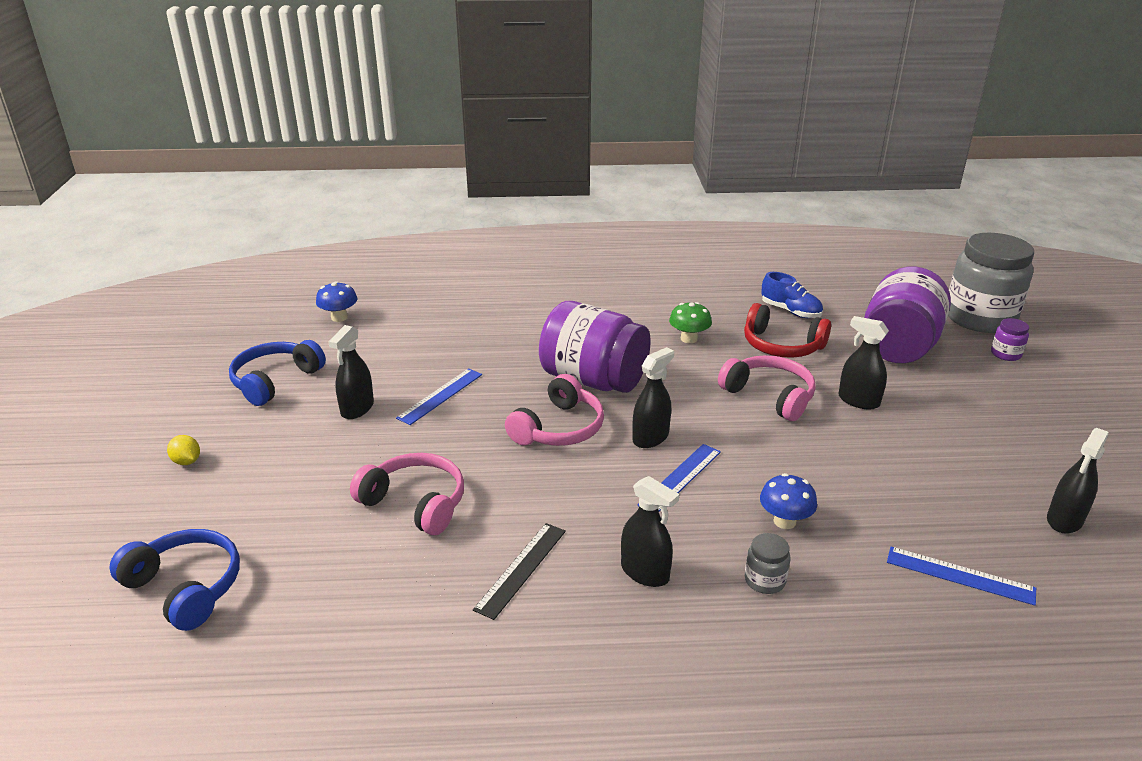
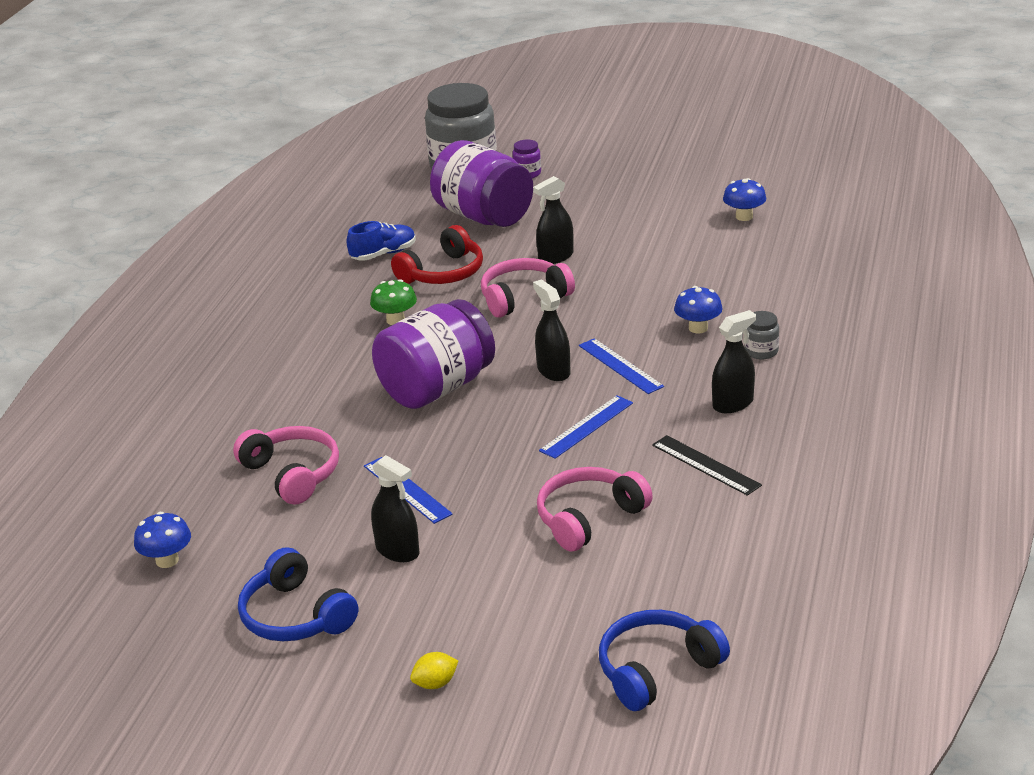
camera: 70 degrees left, 0 degrees up
(559, 428) = (510, 420): pink headphones -> pink headphones (292, 474)
(960, 575) = (784, 272): blue ruler -> blue ruler (586, 426)
(1064, 520) = (744, 217): black spray bottle -> blue mushroom

